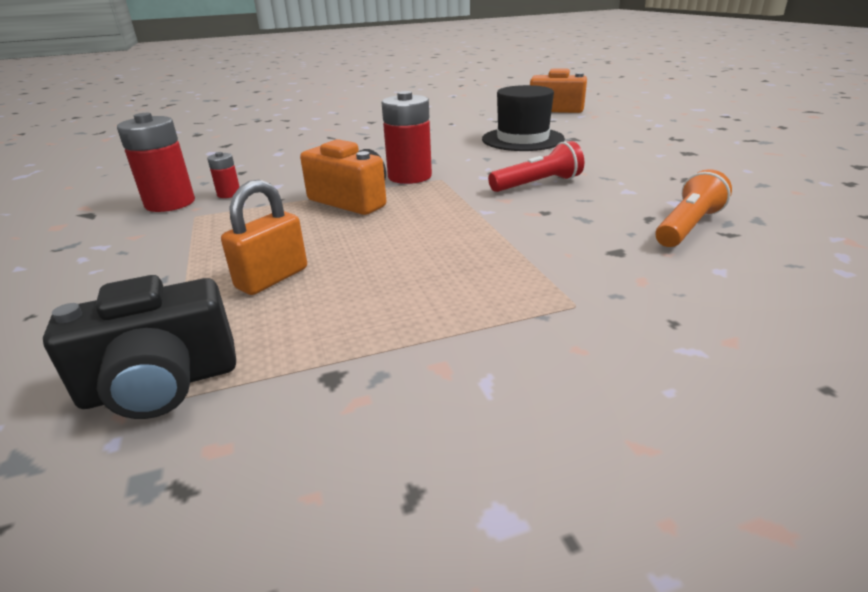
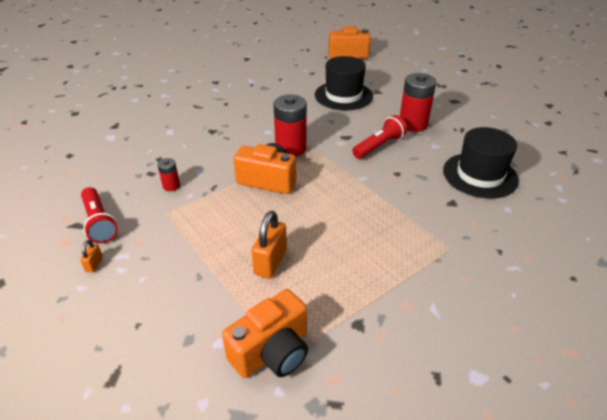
camera: 20 degrees left, 10 degrees up
(60, 249) = (94, 264): none -> orange padlock
(113, 215) = (99, 222): none -> red flashlight
(161, 384) = (272, 351): black camera -> orange camera
(170, 203) = (133, 203): red battery -> red battery (413, 124)
(687, 227) = (480, 175): orange flashlight -> black hat

